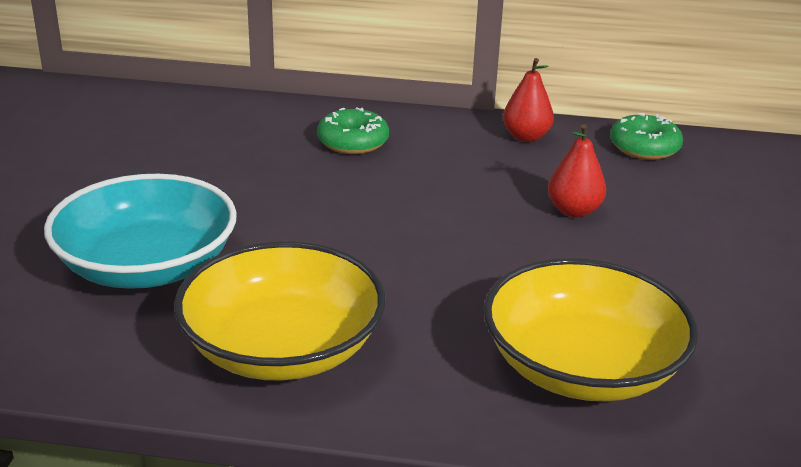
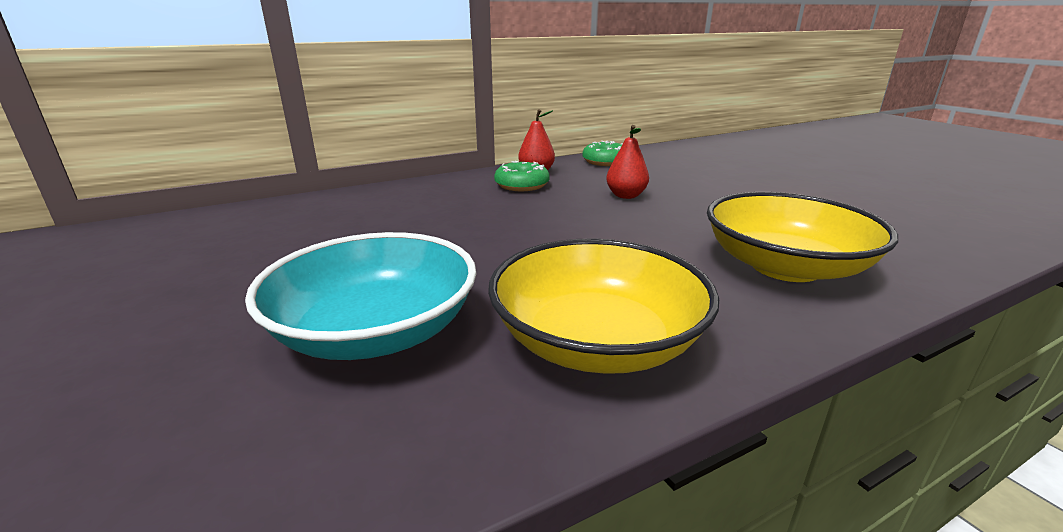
camera: 35 degrees left, 5 degrees down
(353, 142) = (430, 200): green donut -> green donut (522, 185)

